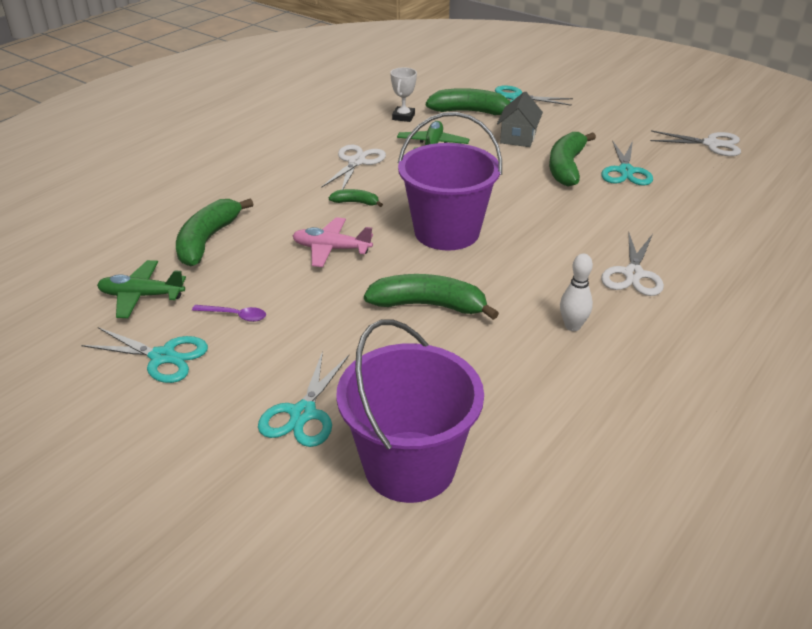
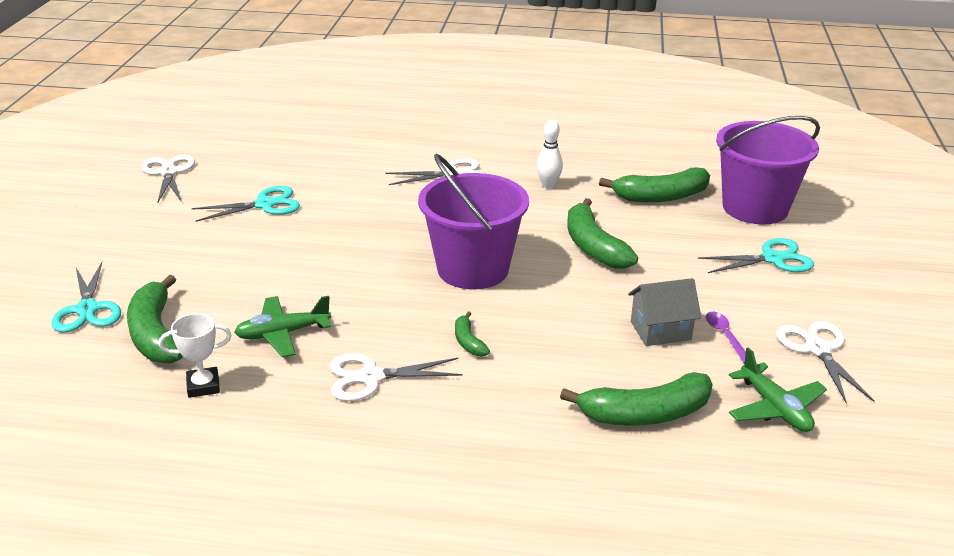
camera: 120 degrees left, 5 degrees down
(163, 357) = (817, 349): turquoise scissors -> white scissors
(331, 249) = (570, 324): pink plane -> none
(518, 138) = (220, 280): grey house -> grey house (660, 330)
(566, 167) = (278, 236): green banana -> green banana (661, 196)

